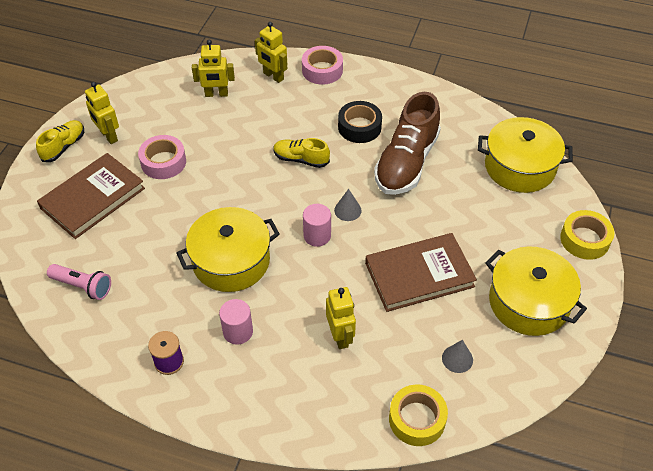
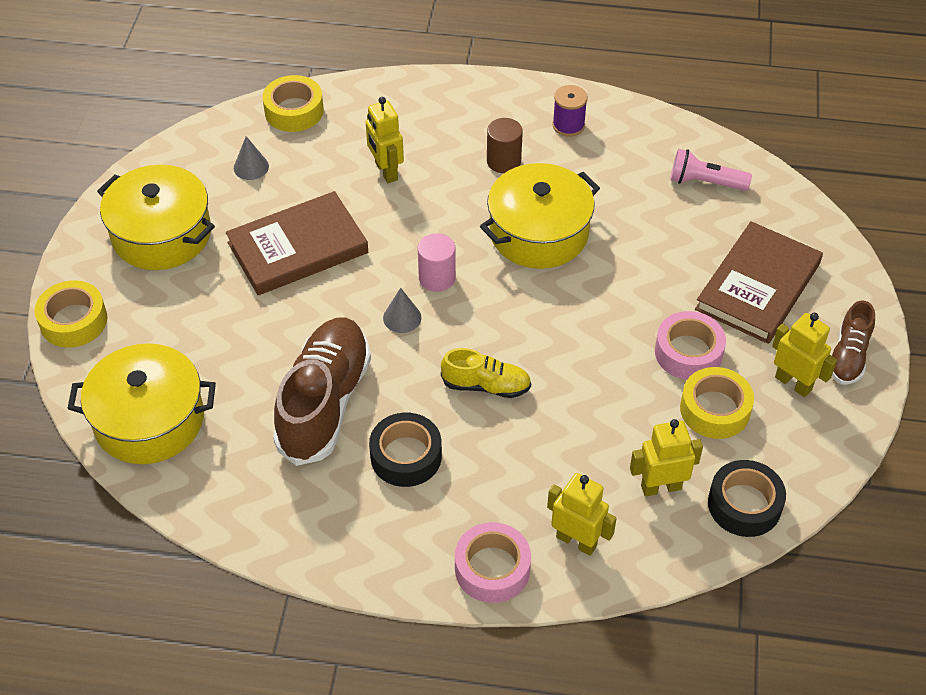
camera: 170 degrees right, 0 degrees up
(64, 147) = (848, 356): yellow shoe -> brown shoe
(165, 128) = (714, 409): none -> yellow tape
(174, 81) = (744, 505): none -> black tape
(238, 332) = (503, 161): pink cylinder -> brown cylinder

